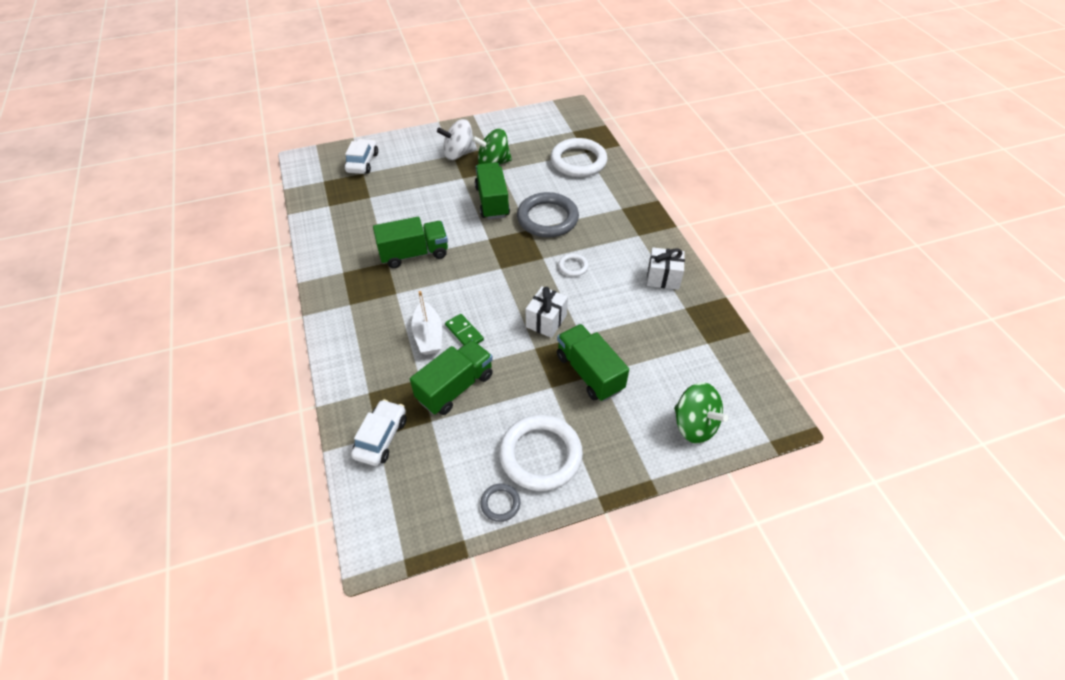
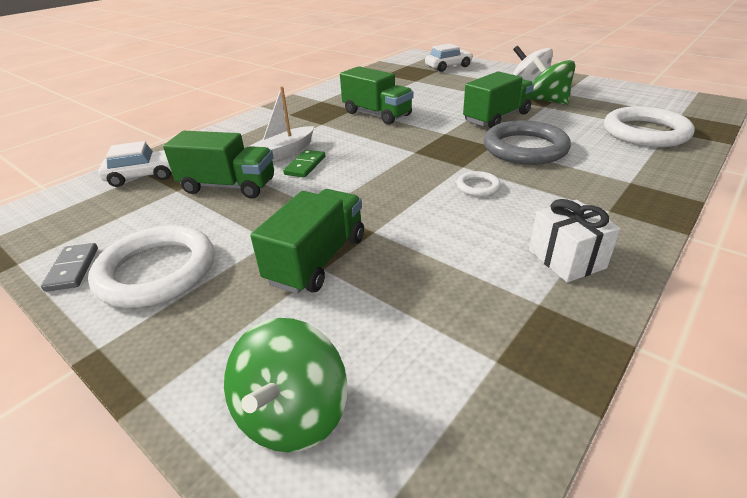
camera: 60 degrees right, 15 degrees down
(500, 503) = (72, 269): grey ring -> grey domino
(546, 321) = (371, 201): white gift -> none

